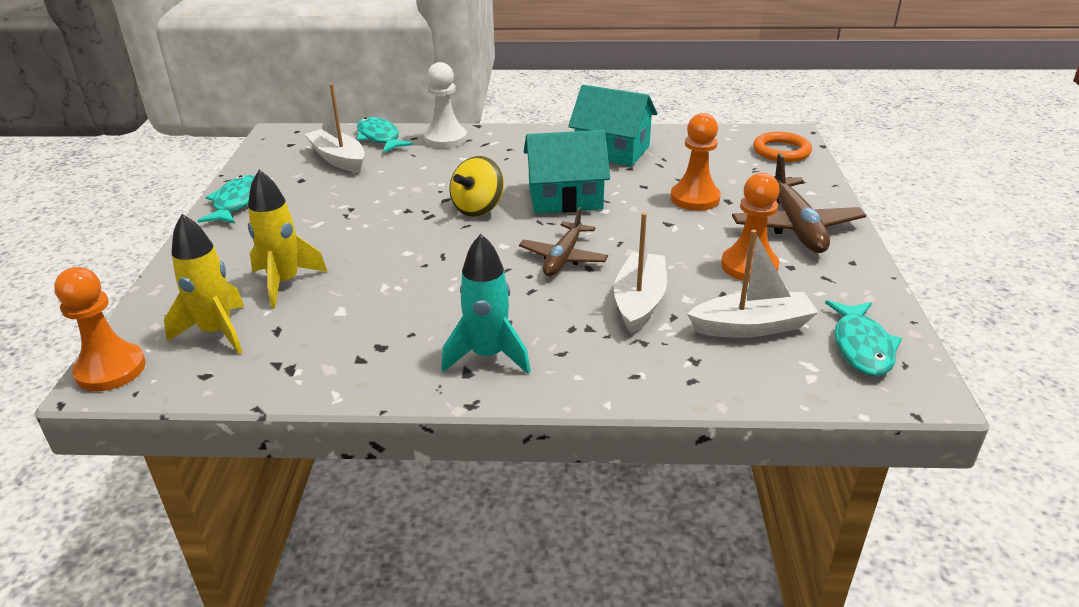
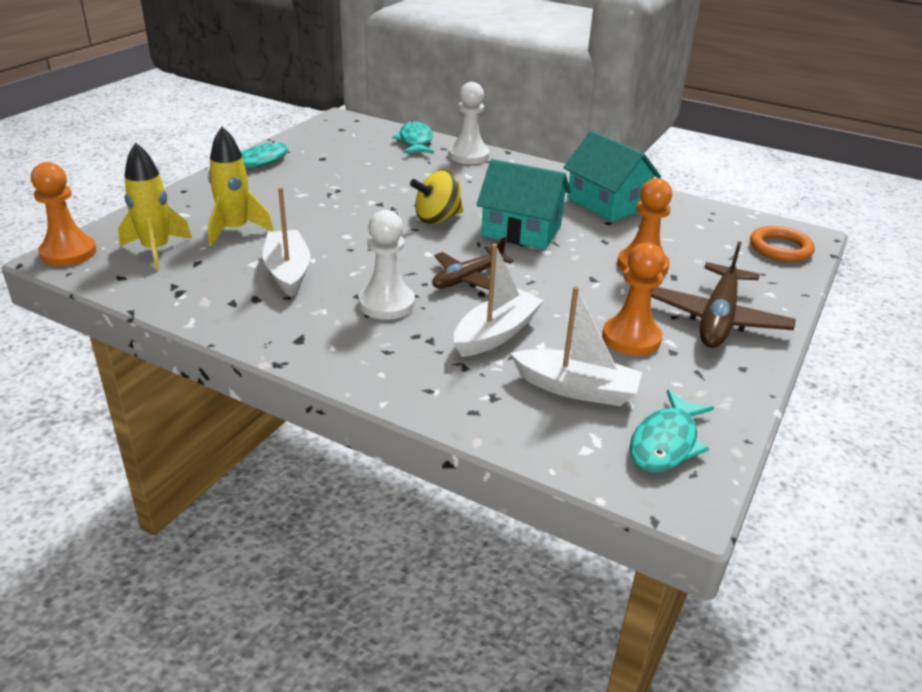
camera: 25 degrees right, 0 degrees up
(338, 159) = (366, 150): white boat -> white boat (288, 272)
(488, 356) = (327, 333): turquoise rocket -> none
(515, 307) = (386, 304): none -> white pawn

